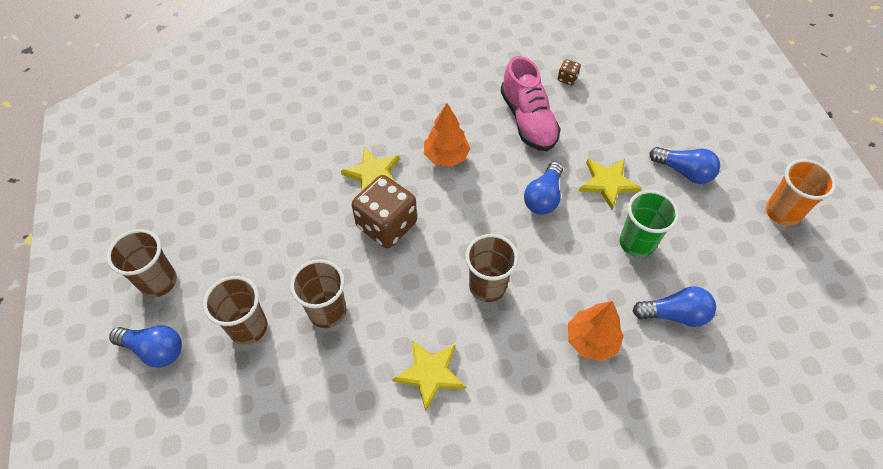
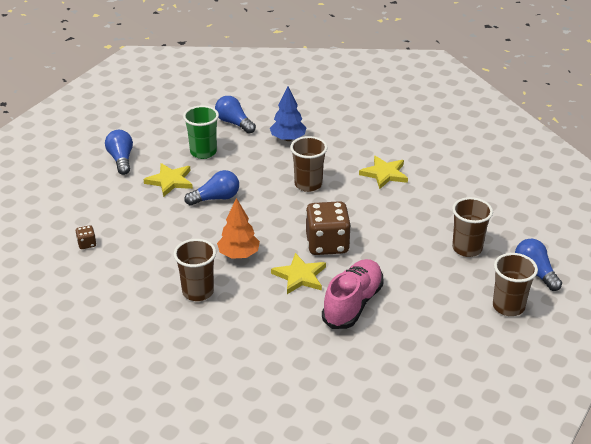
camera: 135 degrees left, 20 degrees down
(327, 311) = (412, 228): brown cup -> brown cup (198, 292)
(528, 120) = (155, 239): pink shoe -> pink shoe (352, 304)
(591, 340) = (288, 139): orange tree -> blue tree
(782, 212) = (111, 118): orange cup -> none

